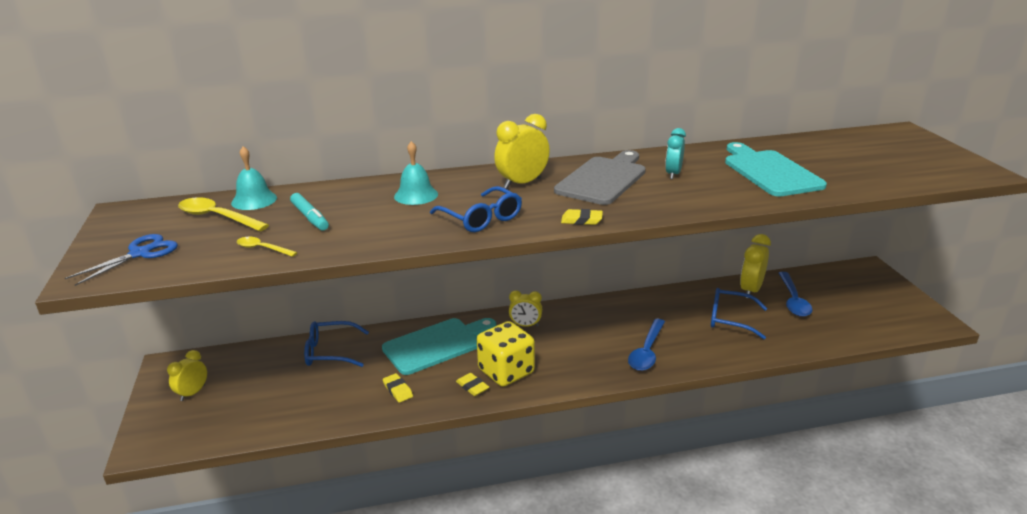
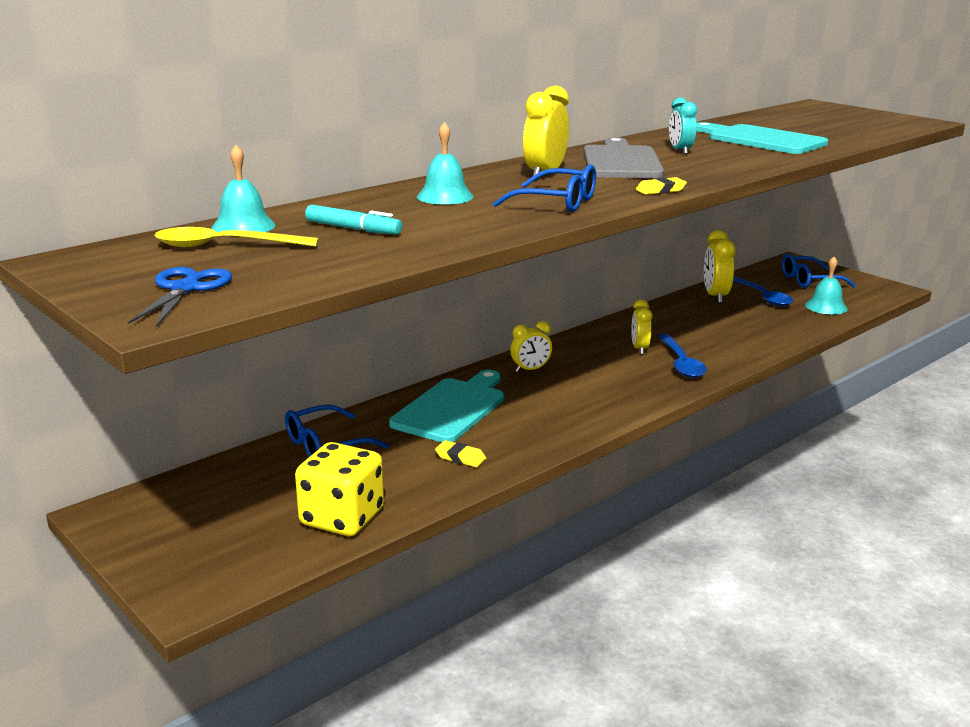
camera: 30 degrees left, 5 degrees down
(192, 393) = (185, 530): yellow clock -> yellow clock (639, 349)
(262, 249) = (349, 259): yellow spoon -> none
(472, 387) = (542, 433): yellow eraser -> none
(506, 371) = (561, 412): yellow dice -> yellow dice (342, 518)
(730, 319) = (725, 322): blue glasses -> blue glasses (809, 280)
(844, 326) = (826, 307): none -> turquoise bell

